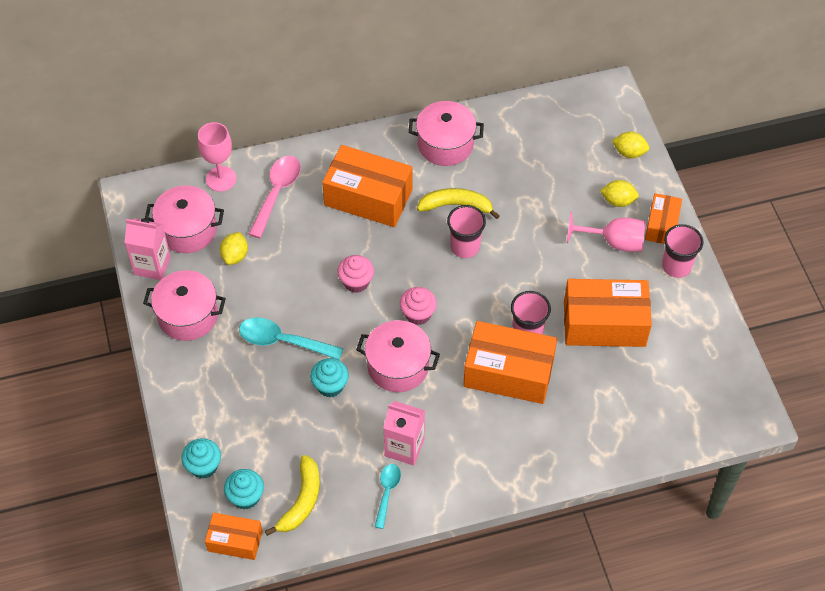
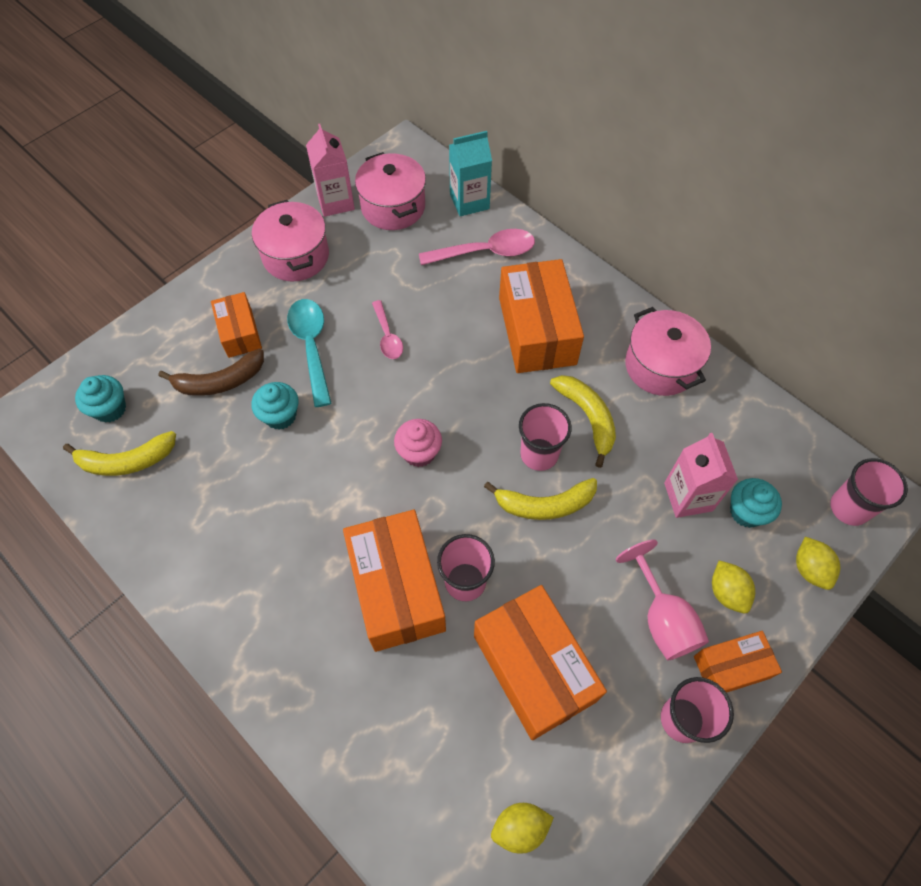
camera: 60 degrees right, 5 degrees up
(204, 466) = (130, 355): turquoise cupcake -> turquoise cupcake (746, 512)
(221, 179) = (469, 201): pink goblet -> turquoise carton
(235, 256) = (388, 257): yellow lemon -> yellow lemon (520, 828)
(235, 541) = (54, 426): orange box -> orange box (239, 333)
(272, 413) = (220, 381): none -> brown banana
(308, 289) = (387, 336): none -> pink spoon
(356, 282) = (423, 374): pink cupcake -> none
(387, 492) = (173, 539): turquoise spoon -> none
(398, 366) = (340, 467): pink pot -> none
(404, 447) = (239, 527): pink carton -> pink carton (688, 497)
(502, 262) = (544, 504): none -> yellow banana
(605, 110) = (849, 508): none -> pink cup

